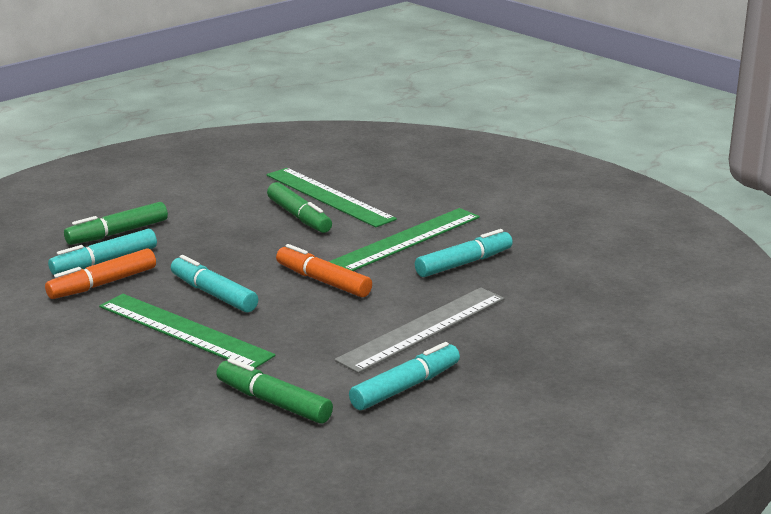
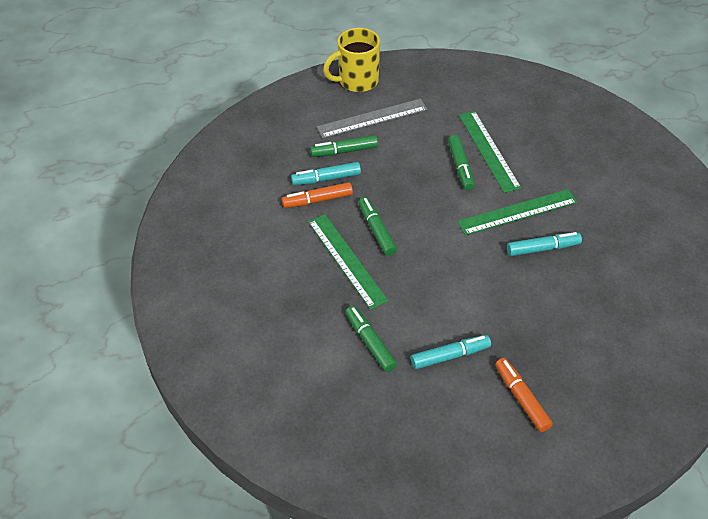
camera: 25 degrees right, 25 degrees up
(99, 171) = (357, 81): none -> yellow mug
(213, 294) = (376, 230): turquoise marker -> green marker
(323, 281) = (446, 238): orange marker -> orange marker (521, 398)
(423, 329) = (485, 305): grey ruler -> grey ruler (372, 118)

